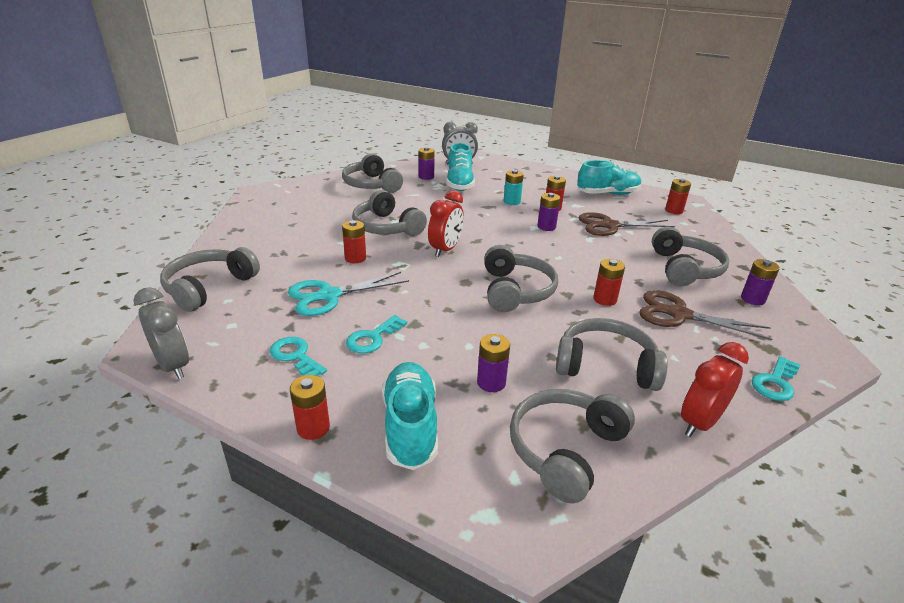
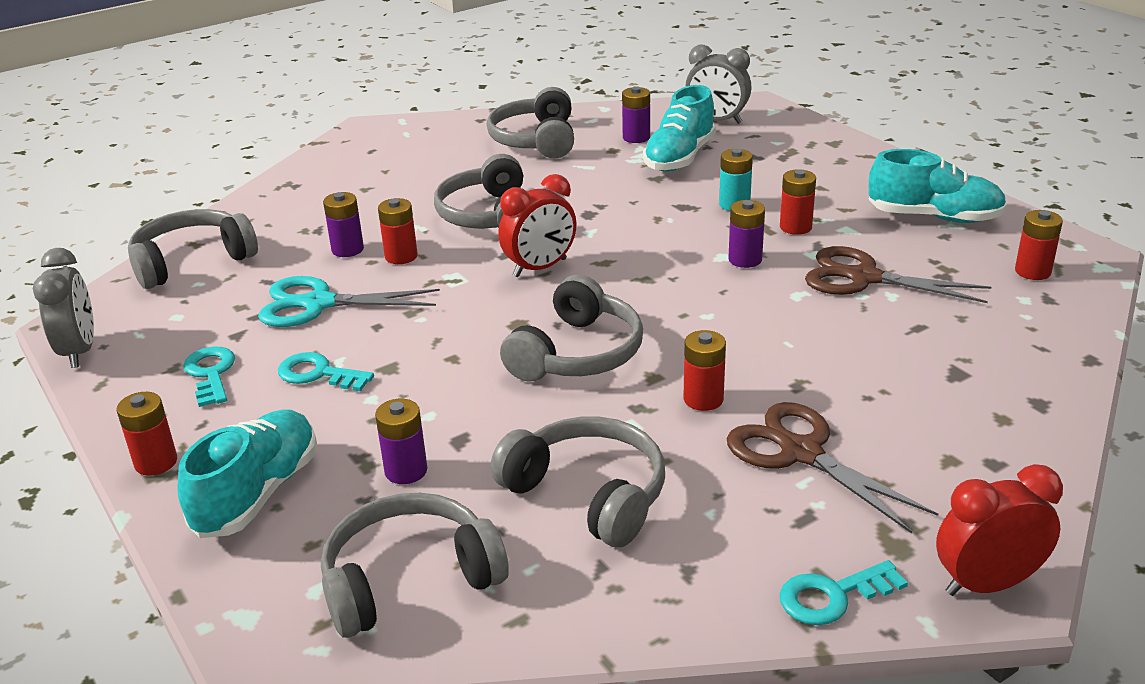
camera: 30 degrees right, 0 degrees up
(372, 338) = (318, 374): turquoise key -> turquoise key turned 45 degrees clockwise
(684, 268) = (911, 381): grey headphones -> none
(699, 422) = (634, 609): red clock -> red clock (987, 584)
(752, 299) = (976, 462): purple battery -> purple battery (347, 249)

